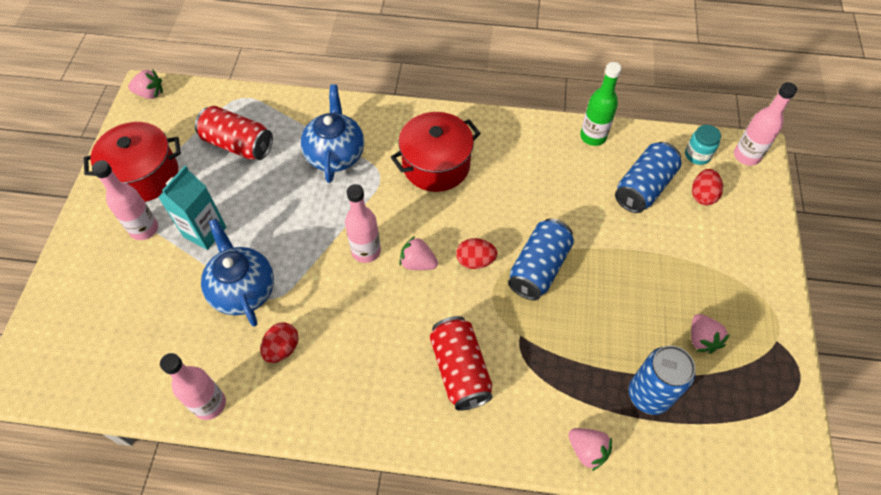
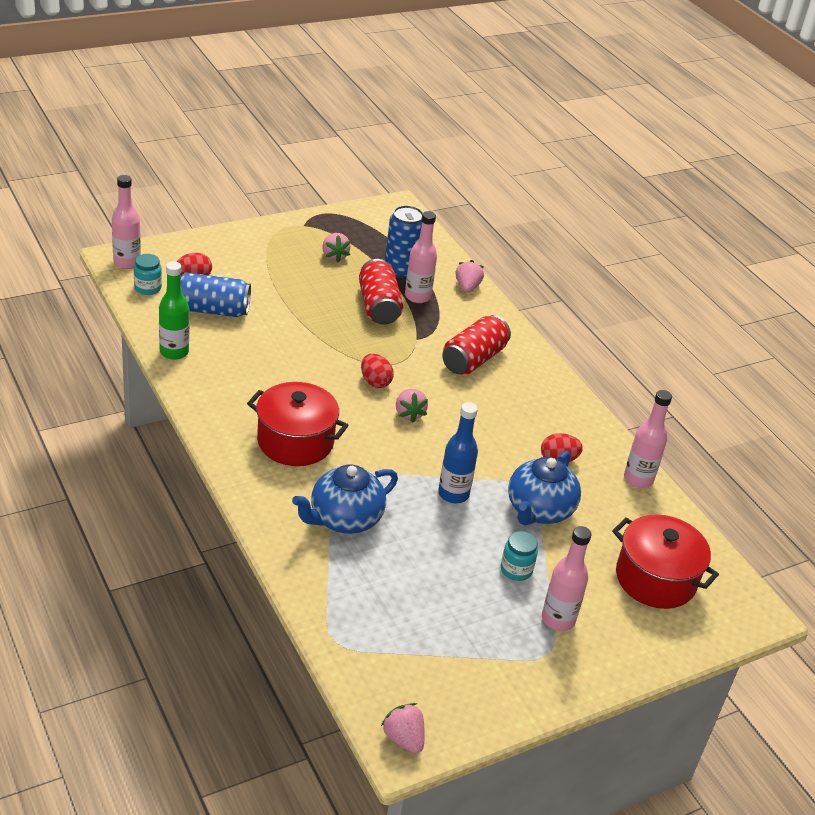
camera: 130 degrees left, 20 degrees down
(144, 175) = (506, 662): red pot -> red pot (655, 579)
(205, 232) = (516, 570): turquoise carton -> turquoise jar
(238, 144) = (400, 605): red can -> red can (378, 306)
(306, 238) = (453, 494): none -> blue bottle
(366, 251) = (428, 450): pink bottle -> pink bottle (417, 296)
(539, 268) = (348, 345): blue can -> none
(702, 339) = (334, 256): pink strawberry -> pink strawberry turned 120 degrees clockwise

